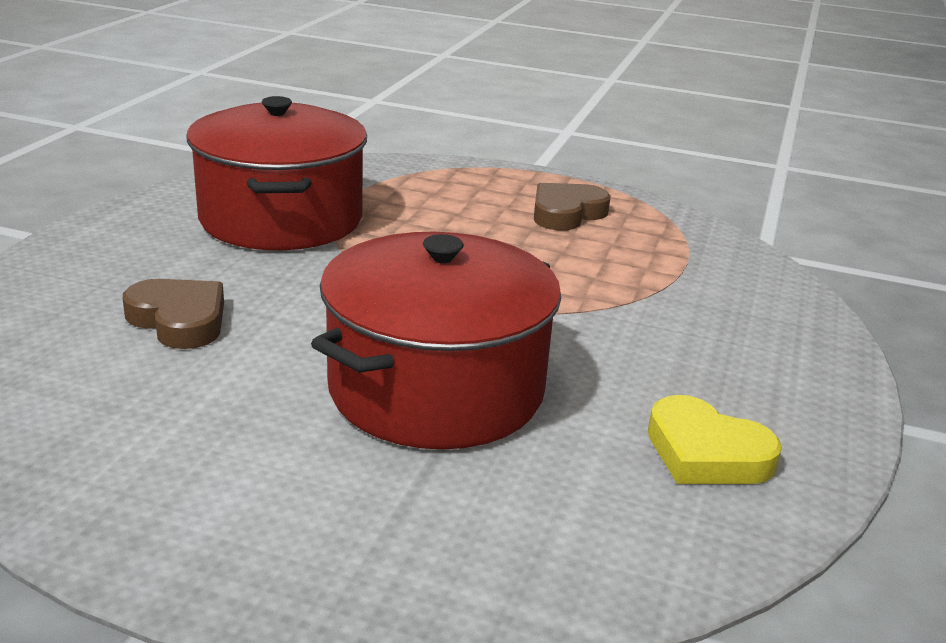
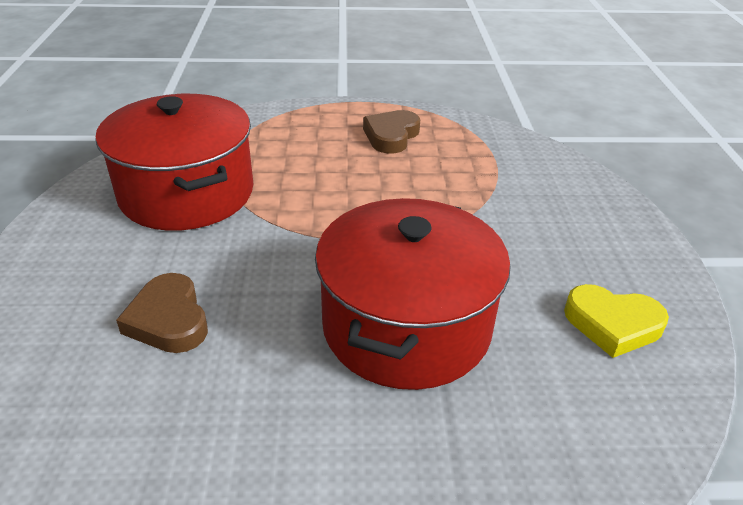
camera: 20 degrees left, 10 degrees up
(179, 320) = (168, 320): brown heart -> brown heart turned 135 degrees counterclockwise

